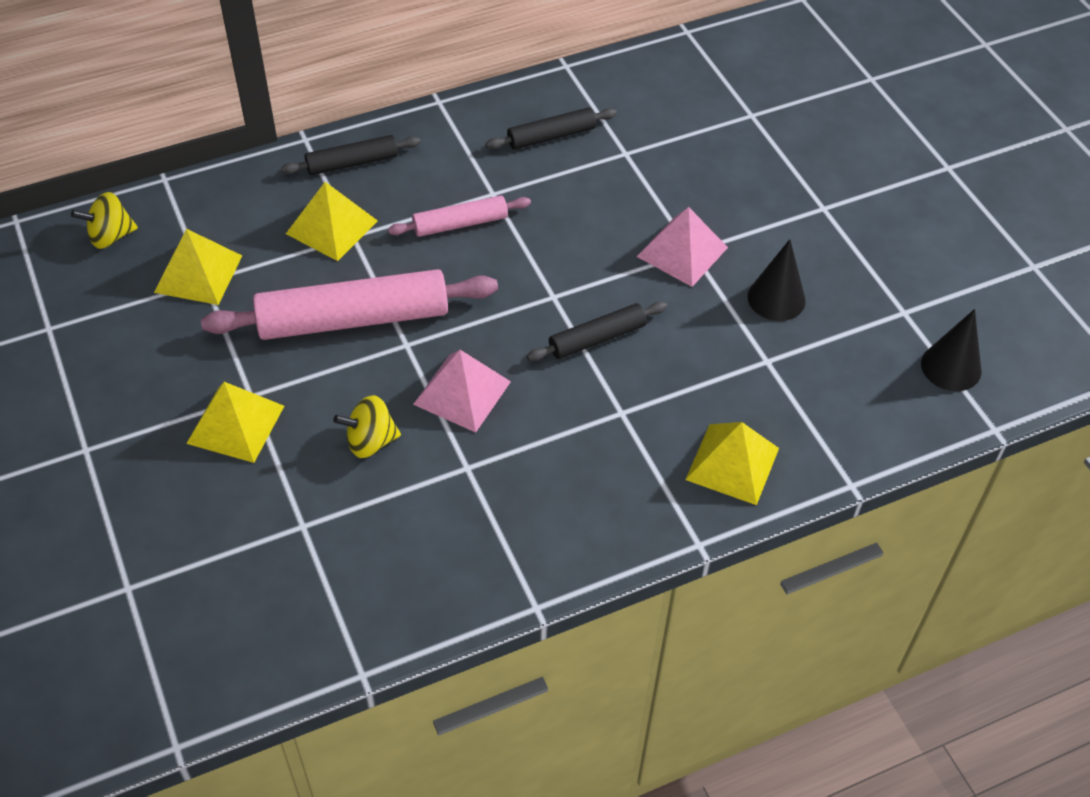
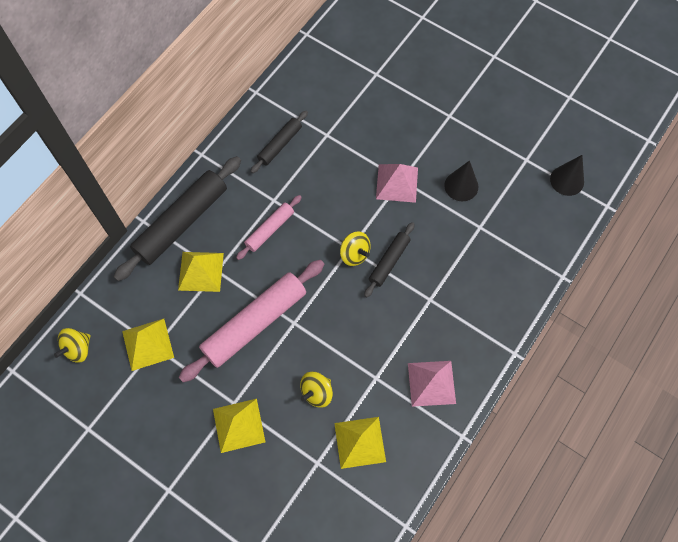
camera: 30 degrees left, 15 degrees up
(352, 163) = (182, 222): black rolling pin -> black rolling pin, size x1.89
(462, 393) = (343, 335): pink pyramid -> pink pyramid (431, 383)
(554, 306) = (354, 254): none -> yellow spinning top
(732, 464) = (501, 297): yellow pyramid -> yellow pyramid (360, 442)

